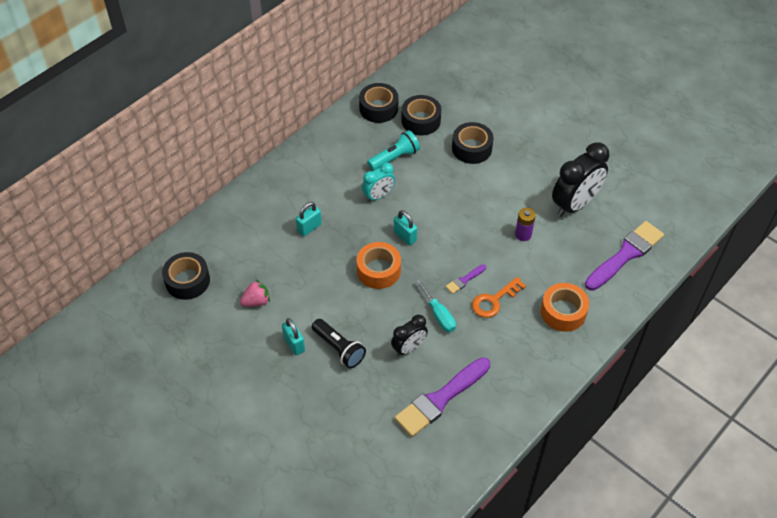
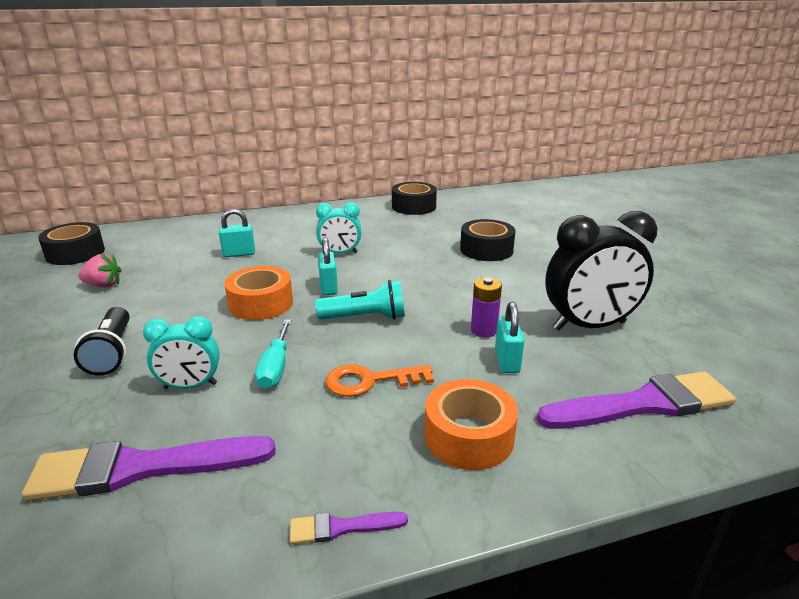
camera: 30 degrees right, 25 degrees down
(294, 344) = (76, 330): turquoise padlock -> turquoise padlock (507, 361)
(394, 158) = (391, 235): turquoise flashlight -> turquoise flashlight (365, 317)
(409, 348) = (190, 386): black clock -> turquoise clock
(421, 120) = (448, 221): black tape -> none
(464, 280) = (353, 346): purple brush -> purple brush (341, 527)

